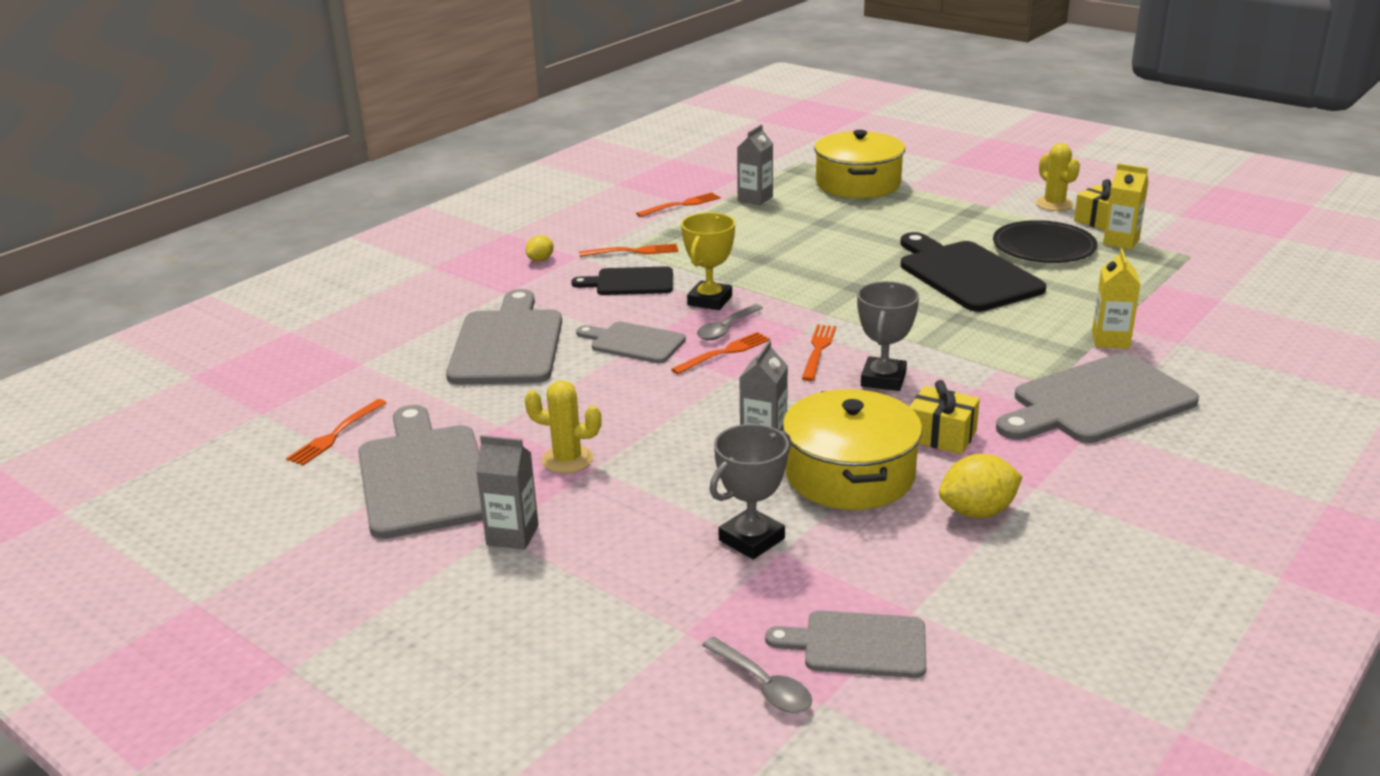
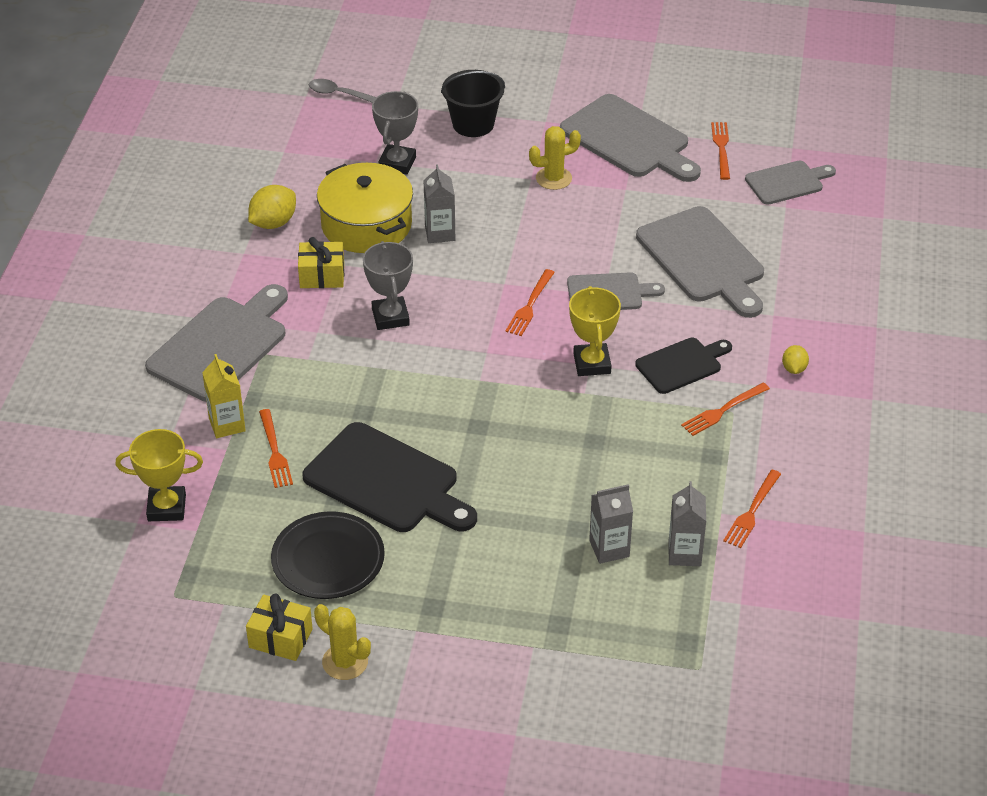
camera: 150 degrees right, 15 degrees up
(512, 535) = (535, 123): grey carton -> grey carton (609, 548)
(597, 561) = (473, 124): none -> black bucket
(726, 329) = (550, 333): grey spoon -> none
(818, 350) = (459, 332): orange fork -> orange fork (274, 452)
(857, 645) = (304, 126): grey cutting board -> grey cutting board (787, 182)
(858, 183) = (593, 632): yellow pot -> none
(1121, 242) = (250, 599): yellow carton -> none
(1189, 301) = (166, 507): none -> yellow trophy

